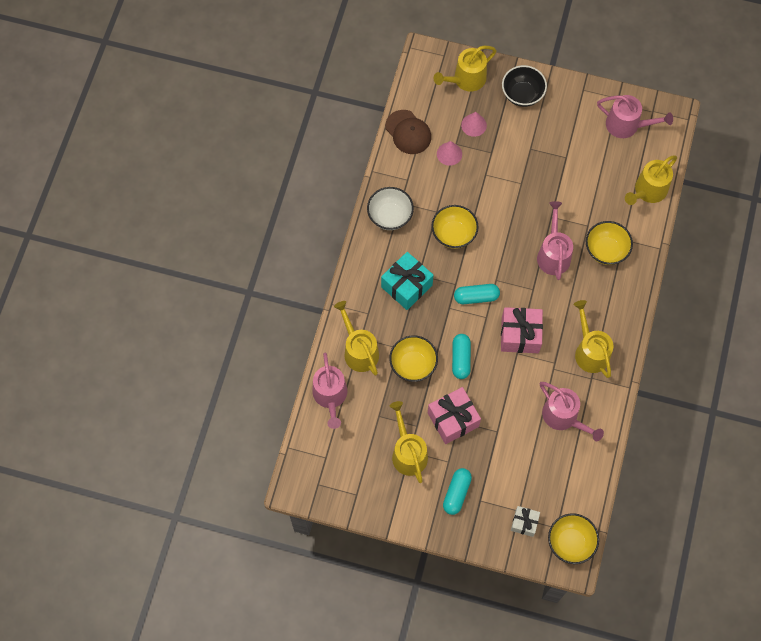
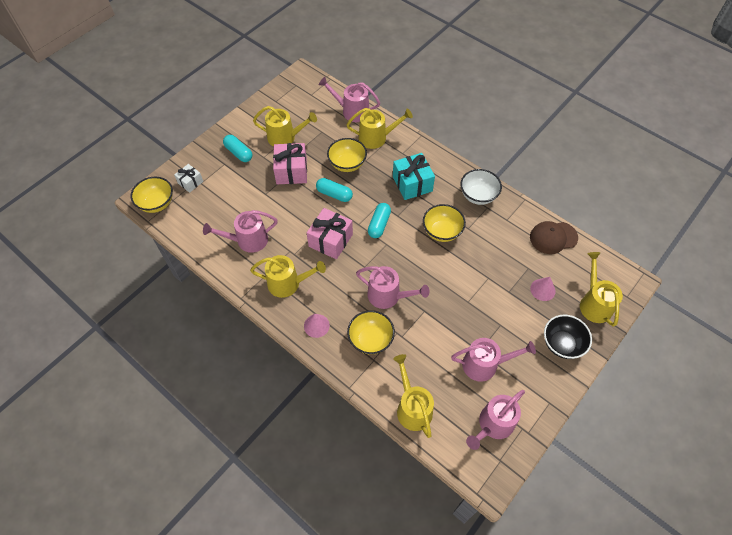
camera: 115 degrees right, 10 degrees down
(449, 154) = (520, 259): pink cone -> pink cone (316, 325)
(576, 149) = (484, 364): none -> pink watering can

